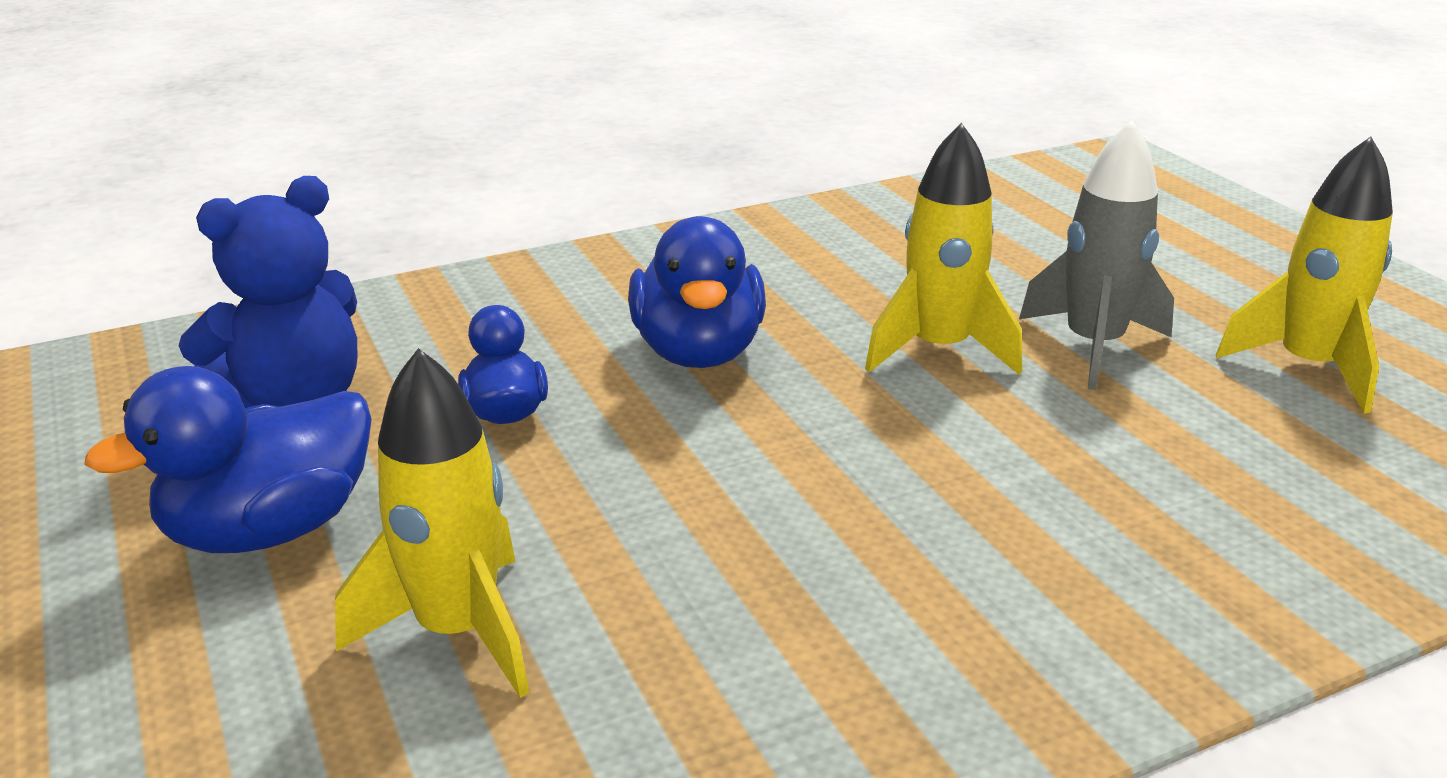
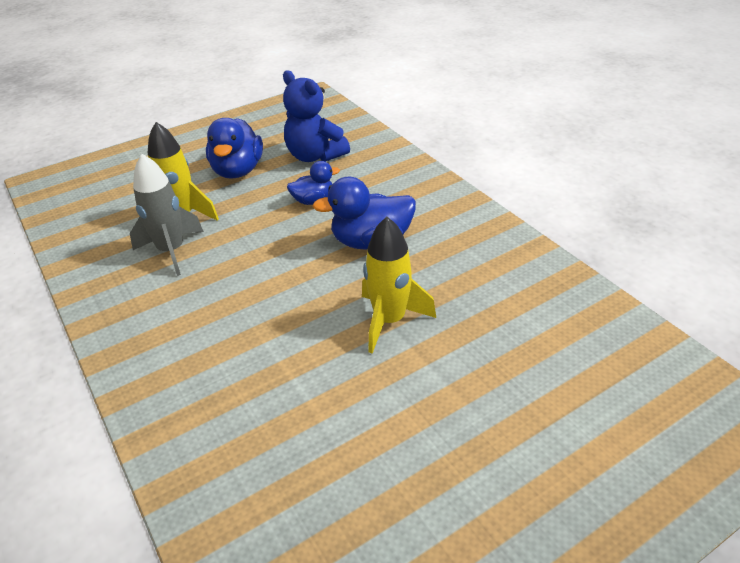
camera: 85 degrees right, 10 degrees up
(270, 530) = (238, 171): blue duck -> blue duck turned 135 degrees counterclockwise
(1093, 346) = (408, 385): grey rocket -> grey rocket (171, 251)
(1308, 367) = (402, 496): yellow rocket -> none

